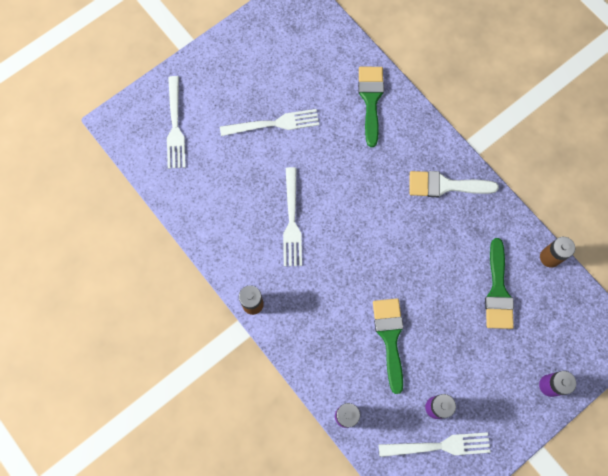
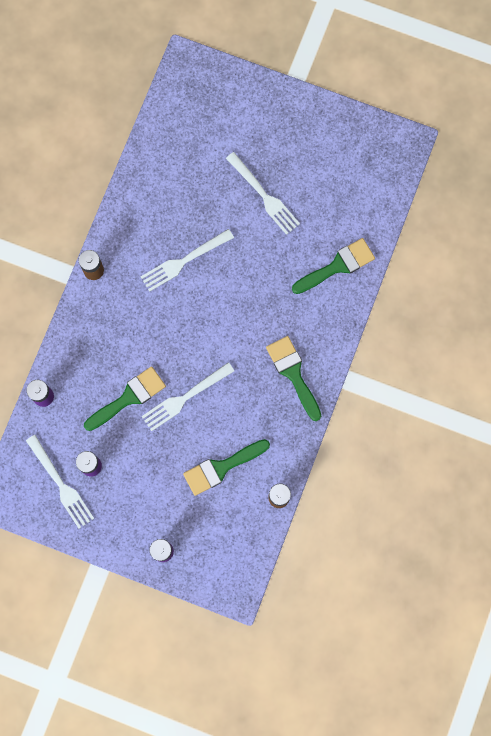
camera: 60 degrees right, 5 degrees up
(175, 126) = (212, 115): white fork -> white fork (185, 398)
(445, 185) = (293, 373): white brush -> green brush

